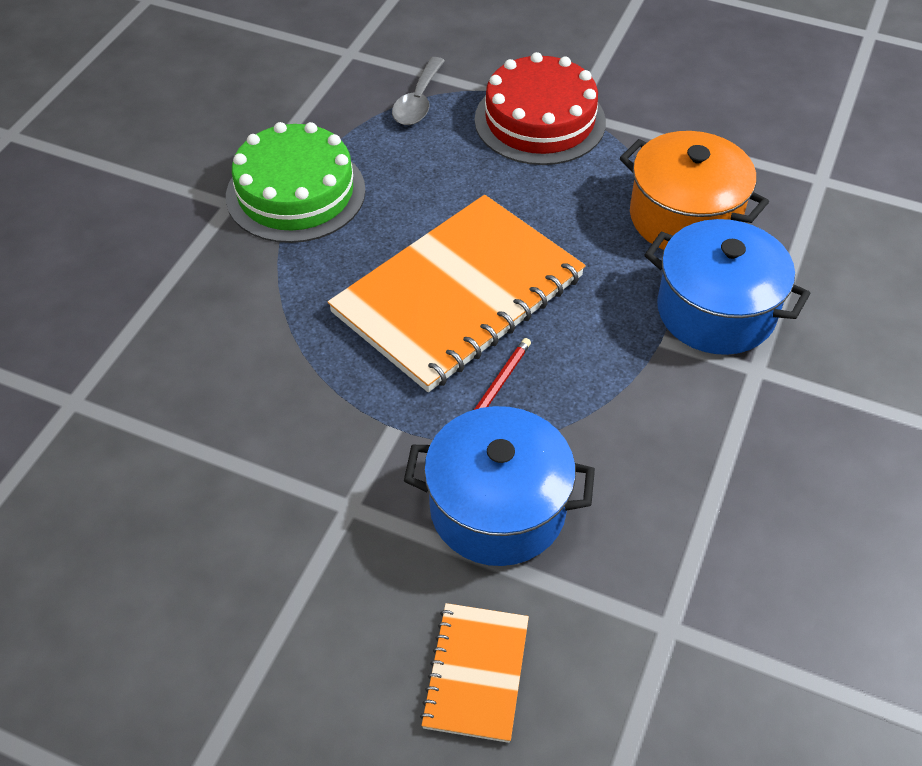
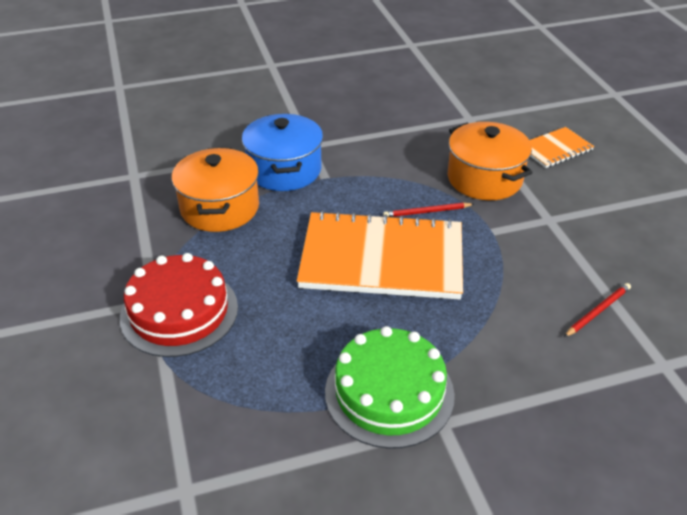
camera: 130 degrees left, 10 degrees down
(183, 413) = (598, 311): none -> red pencil
(418, 101) = (216, 393): grey spoon -> none
(498, 508) = (484, 179): blue pot -> orange pot

